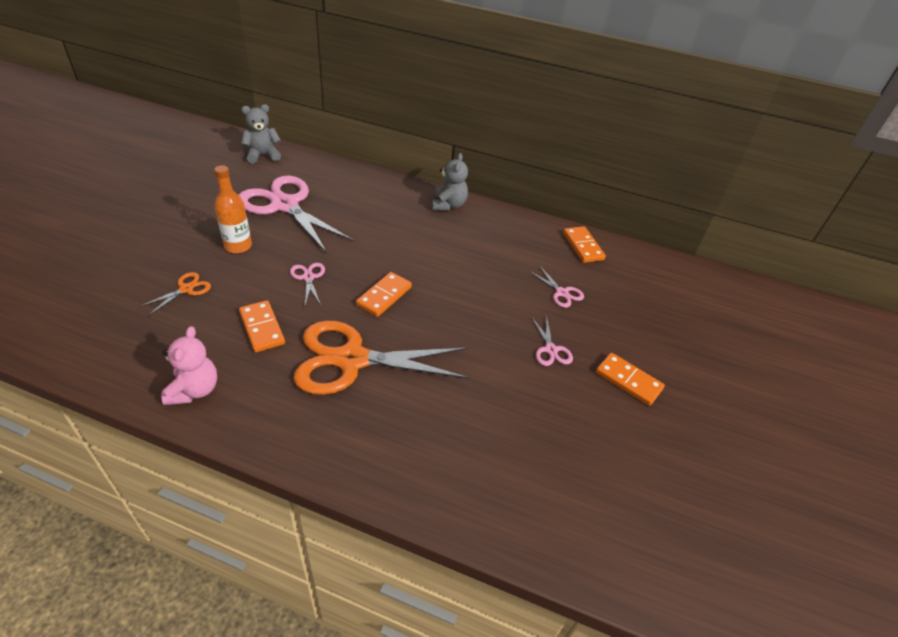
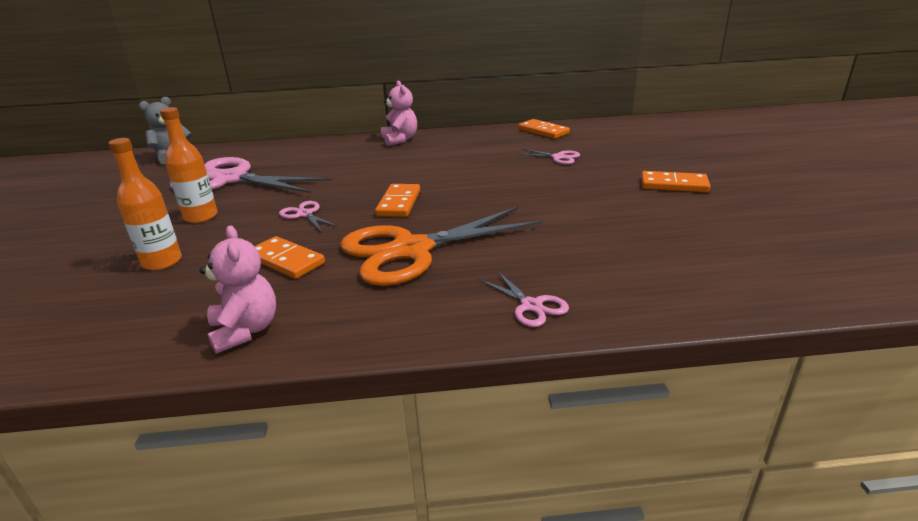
camera: 20 degrees left, 15 degrees down
(186, 289) = (162, 262): orange scissors -> orange bottle
(448, 205) = (400, 140): grey teddy bear -> pink teddy bear
(550, 350) = (590, 188): pink scissors -> pink scissors (531, 306)

